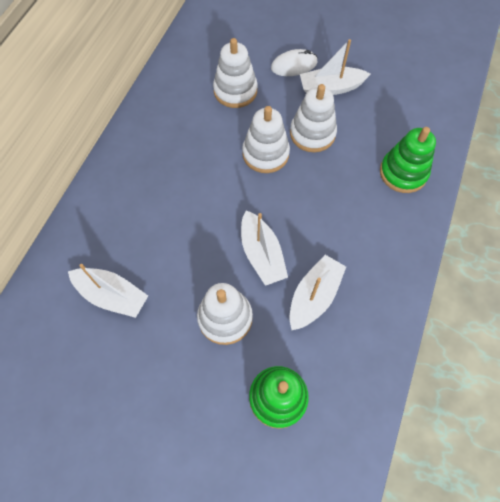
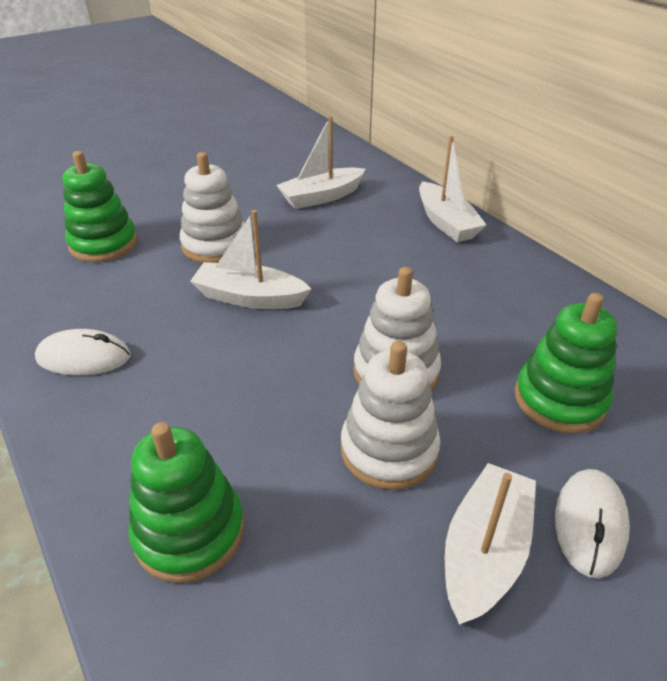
camera: 125 degrees right, 25 degrees down
(235, 91) = (559, 399): white stacking toy -> green stacking toy
(314, 296) = (151, 312): white boat -> white boat (446, 222)
(371, 296) = (84, 357): none -> white mouse

